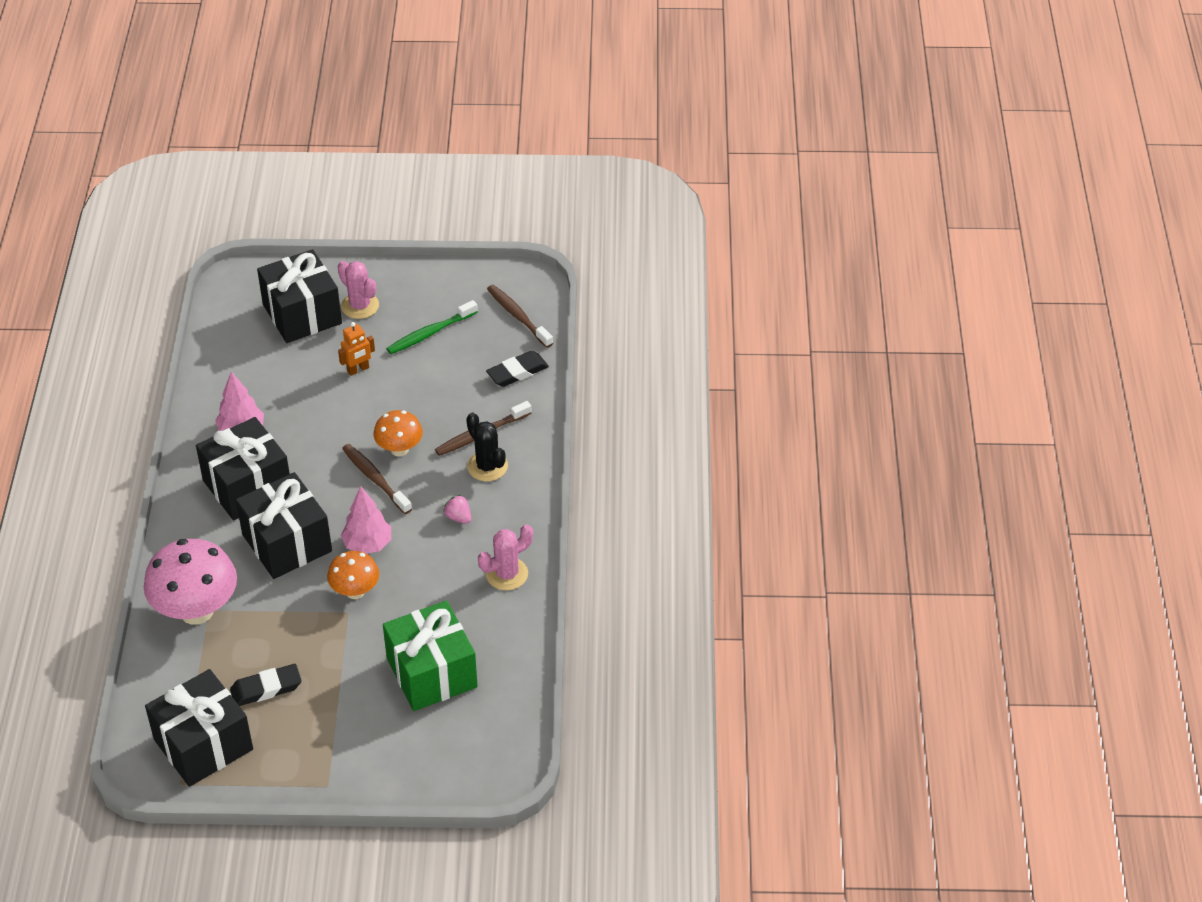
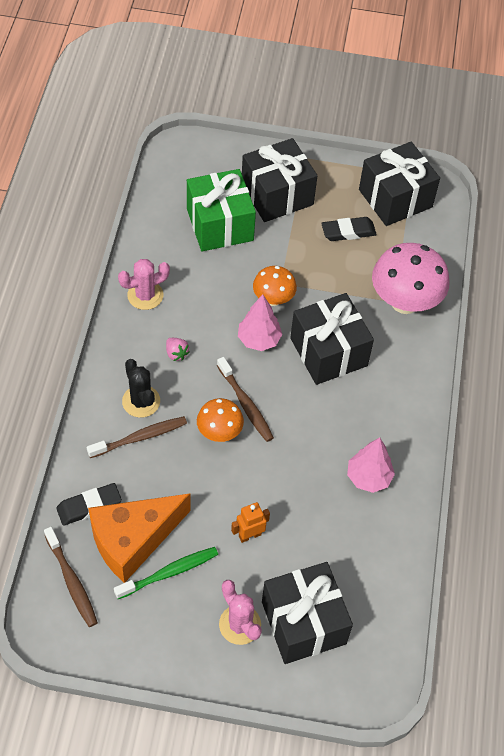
camera: 175 degrees left, 10 degrees up
(247, 486) = (363, 414): black gift -> black gift (277, 195)
(469, 352) = (133, 540): none -> orange cheese

